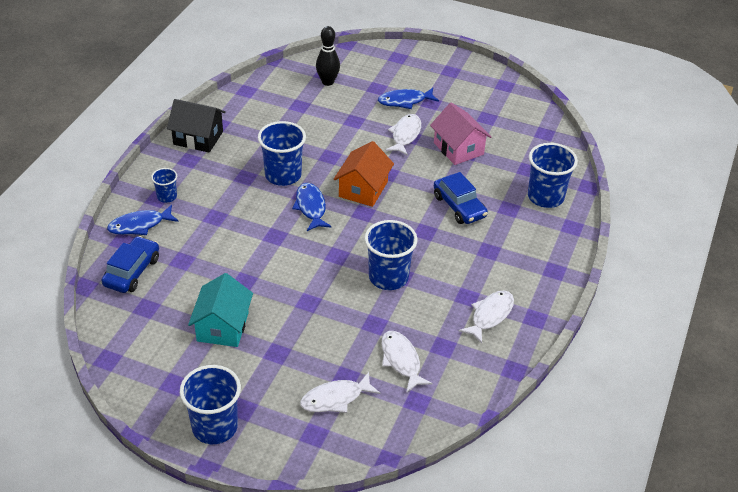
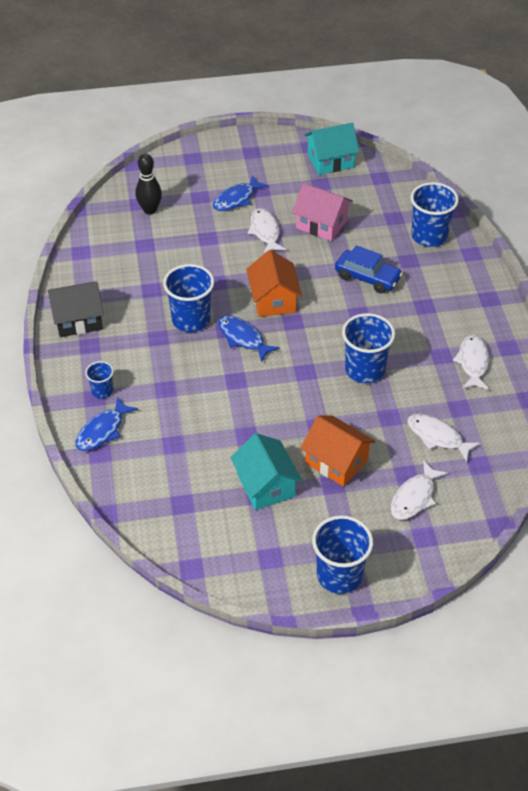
camera: 30 degrees left, 5 degrees up
(132, 271) = (137, 477): blue car -> none
(297, 337) = (336, 461): none -> orange house
(512, 103) = (330, 161): none -> turquoise house

